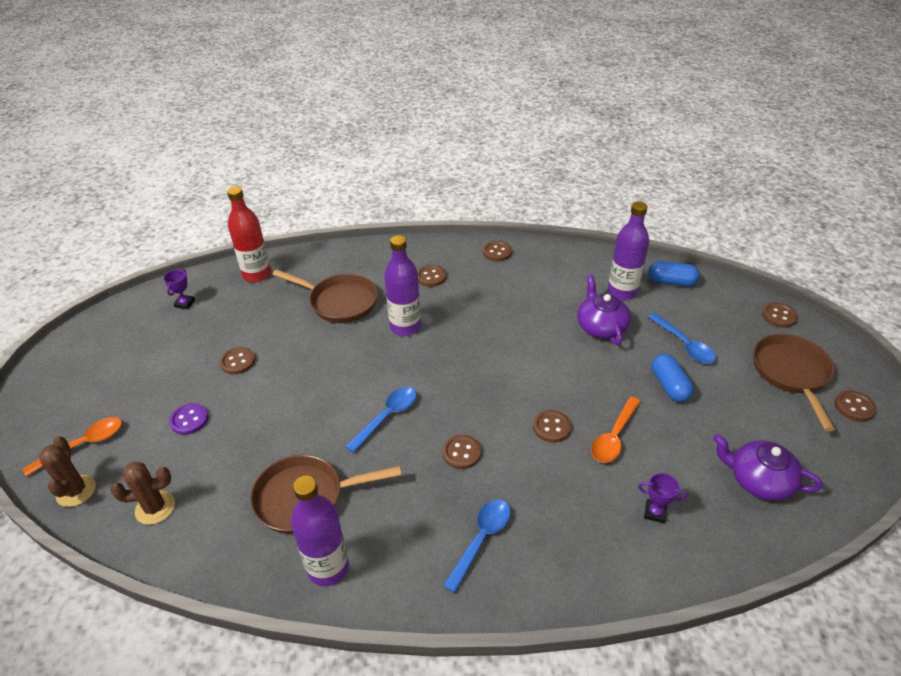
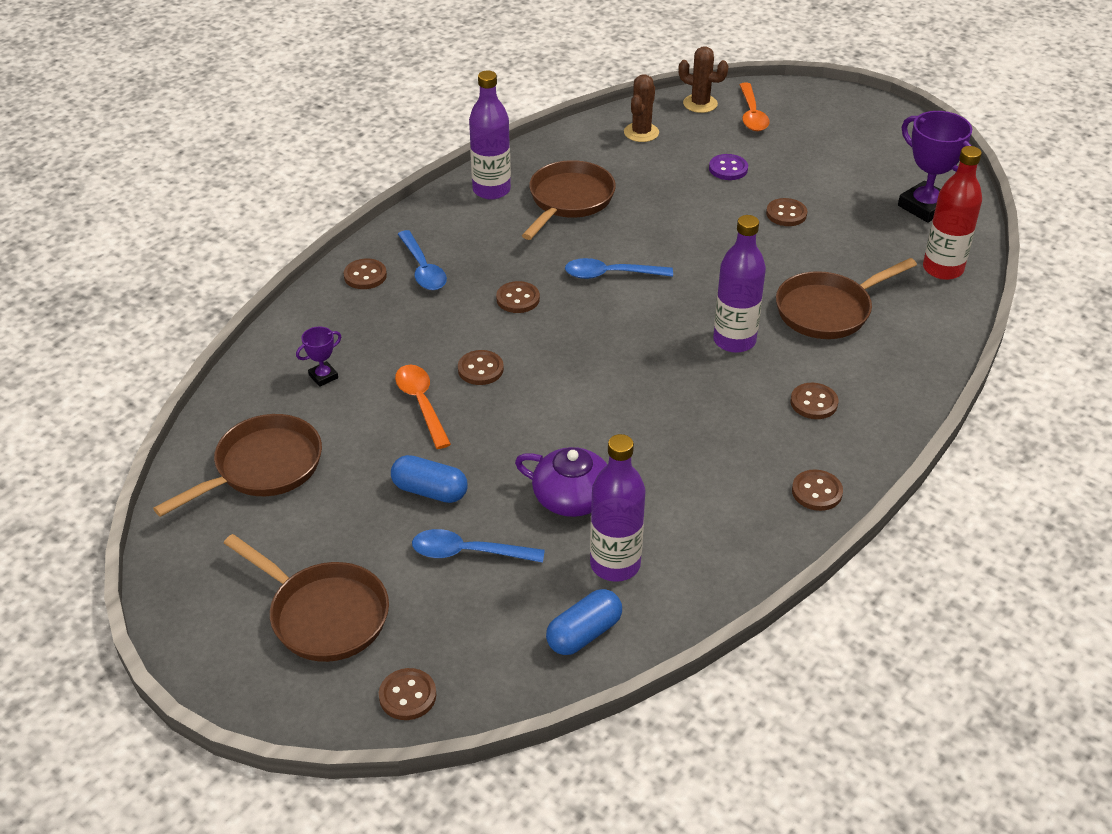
camera: 125 degrees right, 0 degrees up
(185, 303) = (924, 207): purple trophy -> purple trophy, size x2.04
(387, 417) = (610, 274): blue spoon -> blue spoon turned 105 degrees clockwise
(759, 480) = (263, 468): purple teapot -> brown pan
(854, 407) = (226, 626): brown button -> brown button (365, 276)

